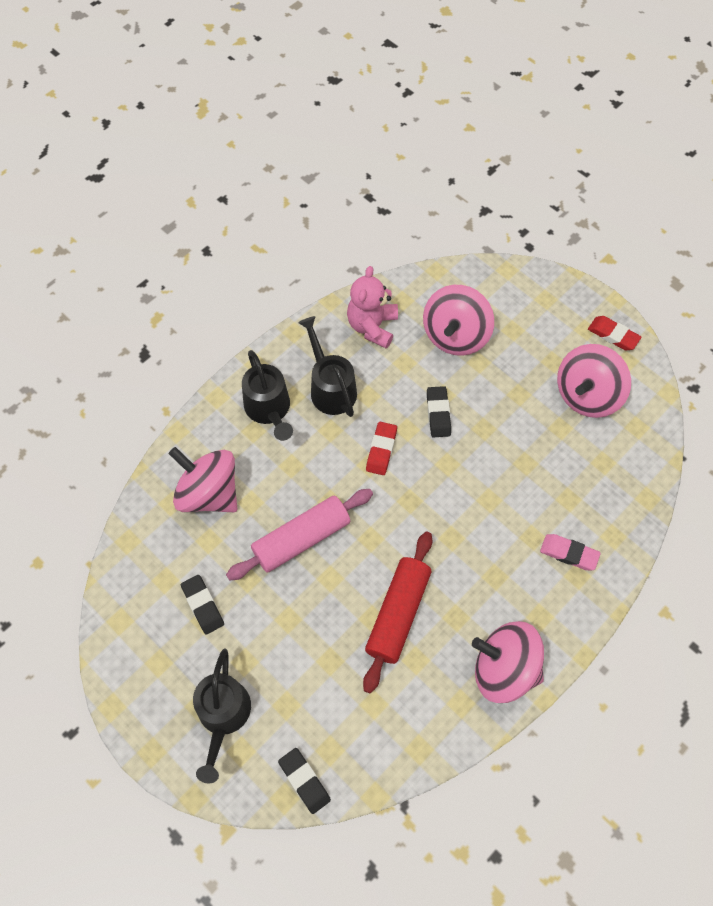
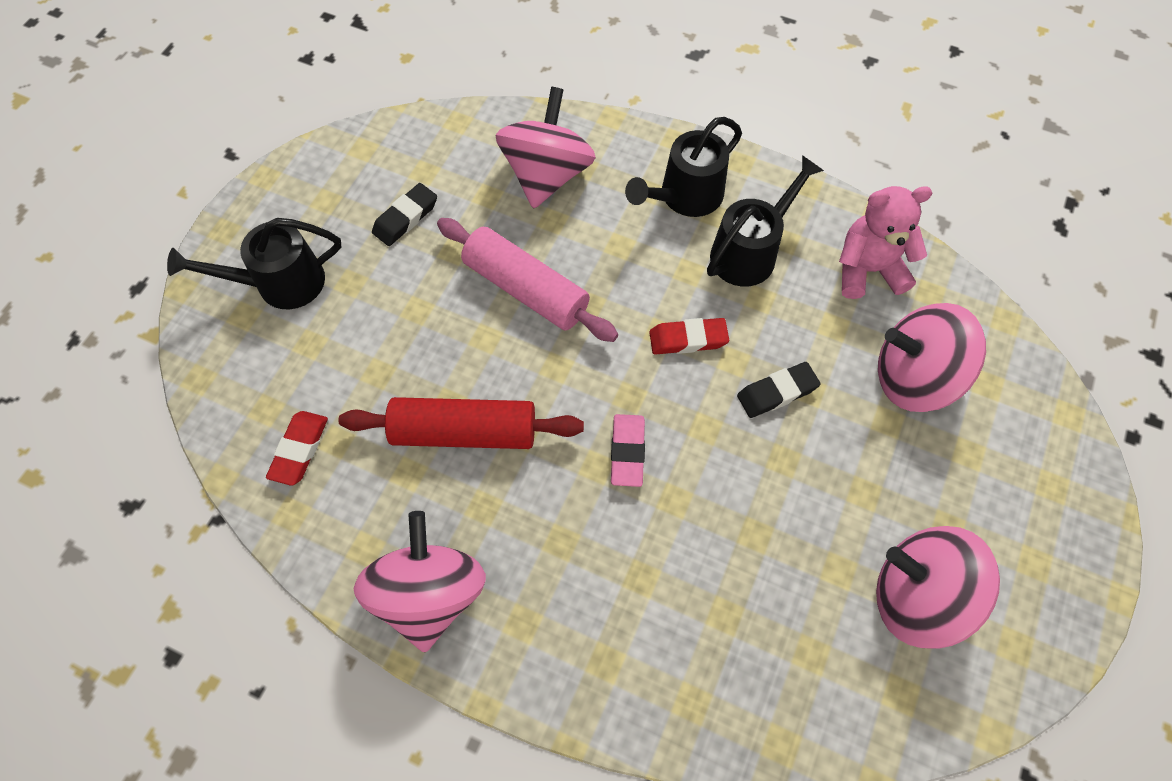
camera: 70 degrees right, 0 degrees up
(304, 781) = (222, 393): black eraser -> none
(569, 553) = (636, 639): pink eraser -> pink eraser (627, 452)
(613, 335) = (1050, 610): red eraser -> red eraser (299, 450)

